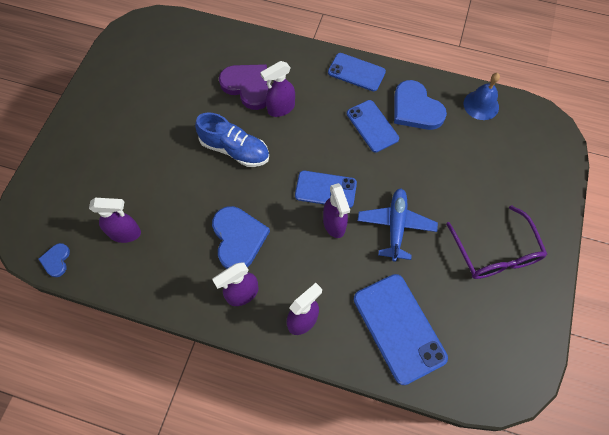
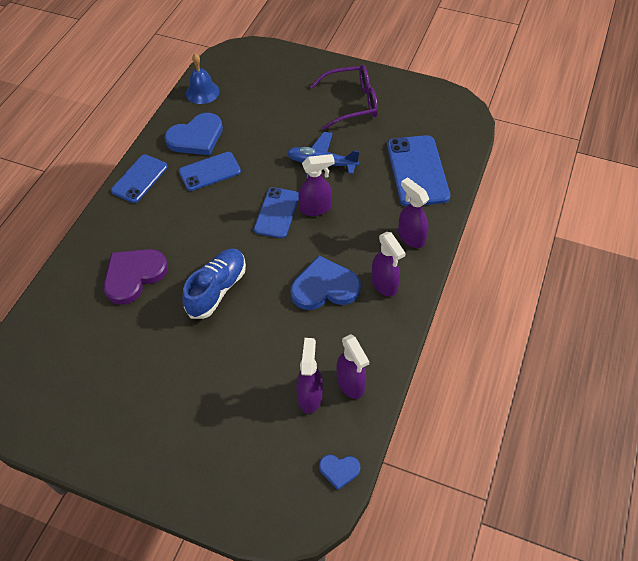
camera: 85 degrees left, 10 degrees down
(280, 108) = (171, 246): purple spray bottle -> purple spray bottle (351, 384)
(399, 328) = (417, 171): blue phone -> blue phone turned 75 degrees counterclockwise

